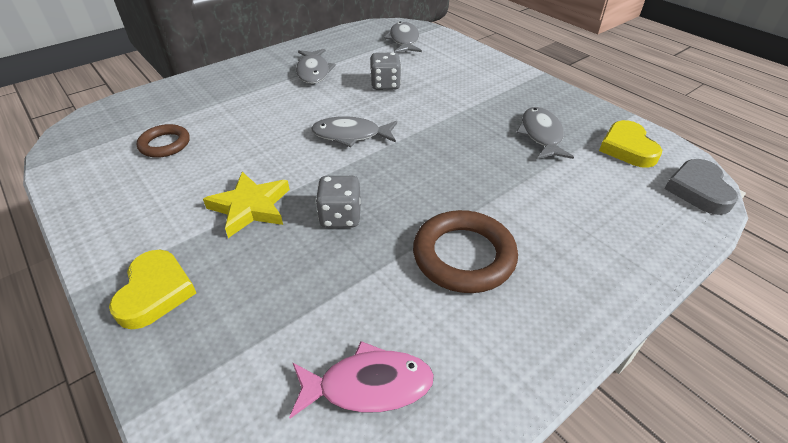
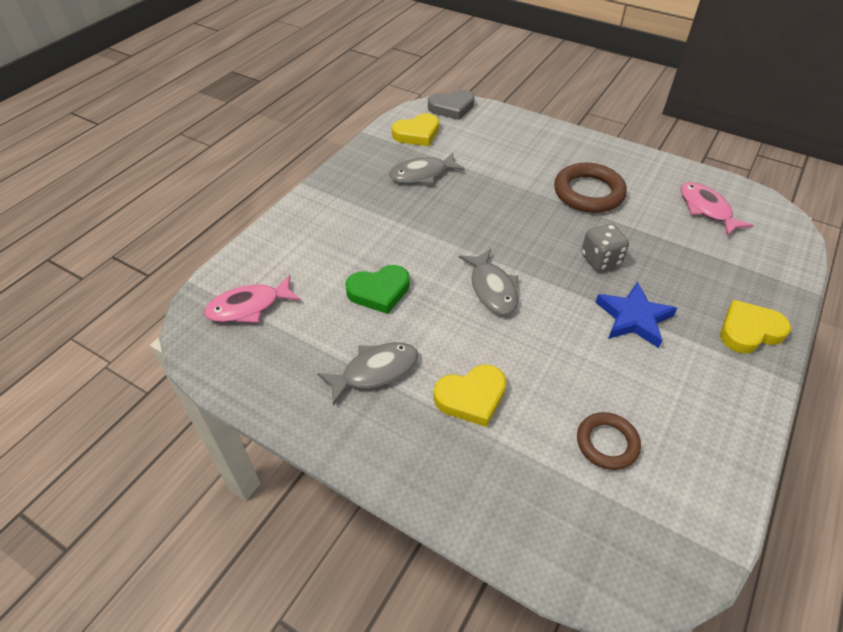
camera: 110 degrees left, 5 degrees up
(250, 207) = (633, 318): yellow star -> blue star
(258, 100) = (471, 397): none -> yellow heart
(385, 85) = (379, 291): grey dice -> green heart
(404, 40) = (249, 307): grey fish -> pink fish

